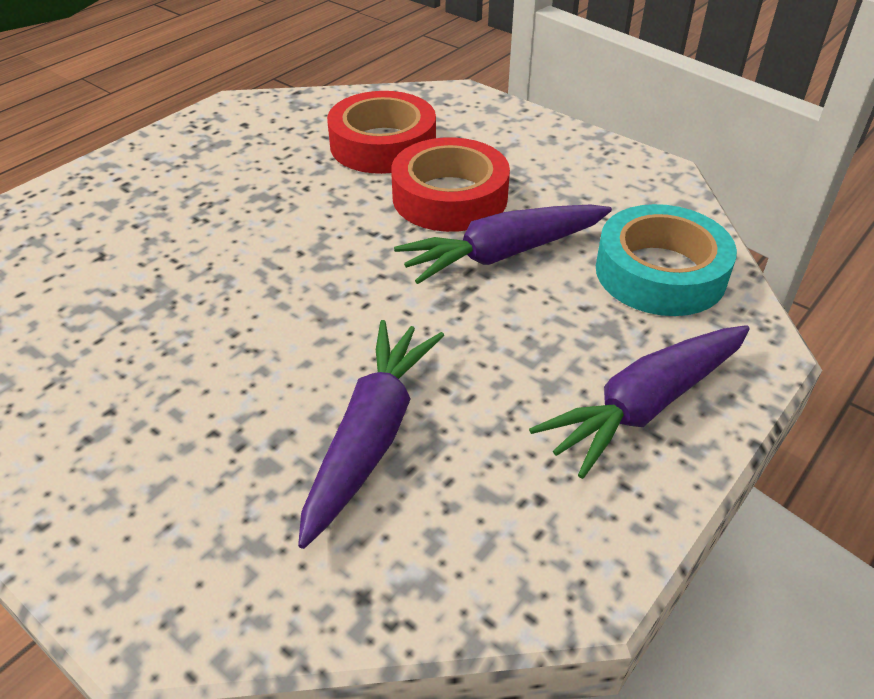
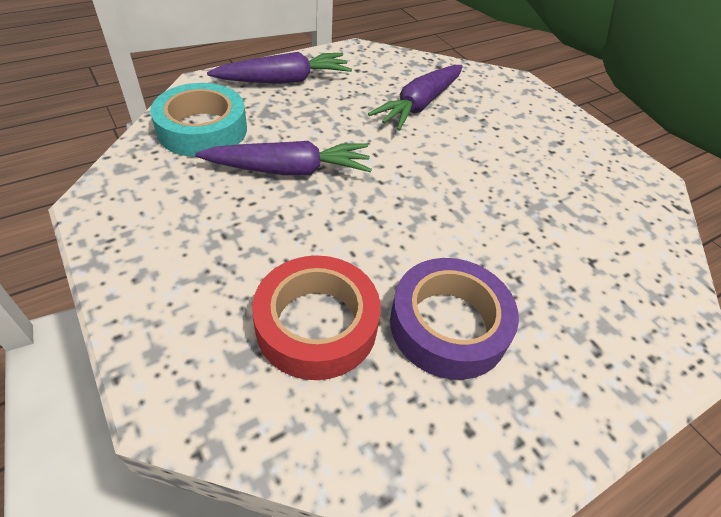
camera: 165 degrees left, 5 degrees up
(267, 168) = (448, 325): none -> purple tape
(450, 197) = (293, 231): red tape -> none

